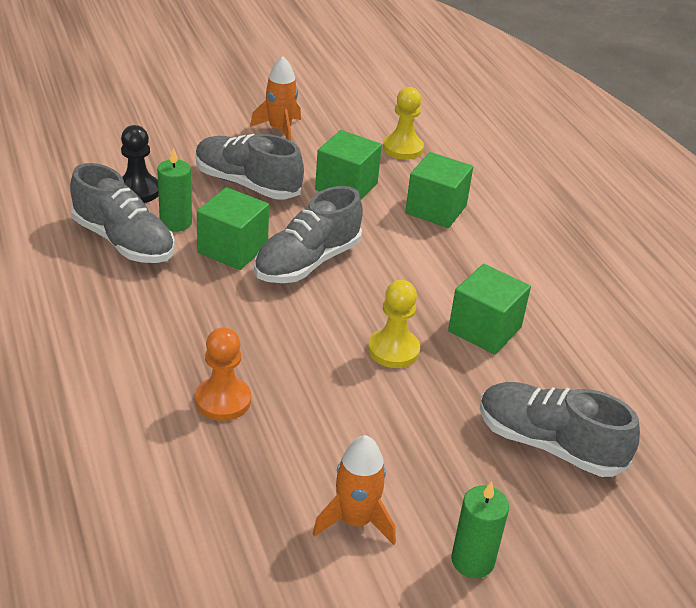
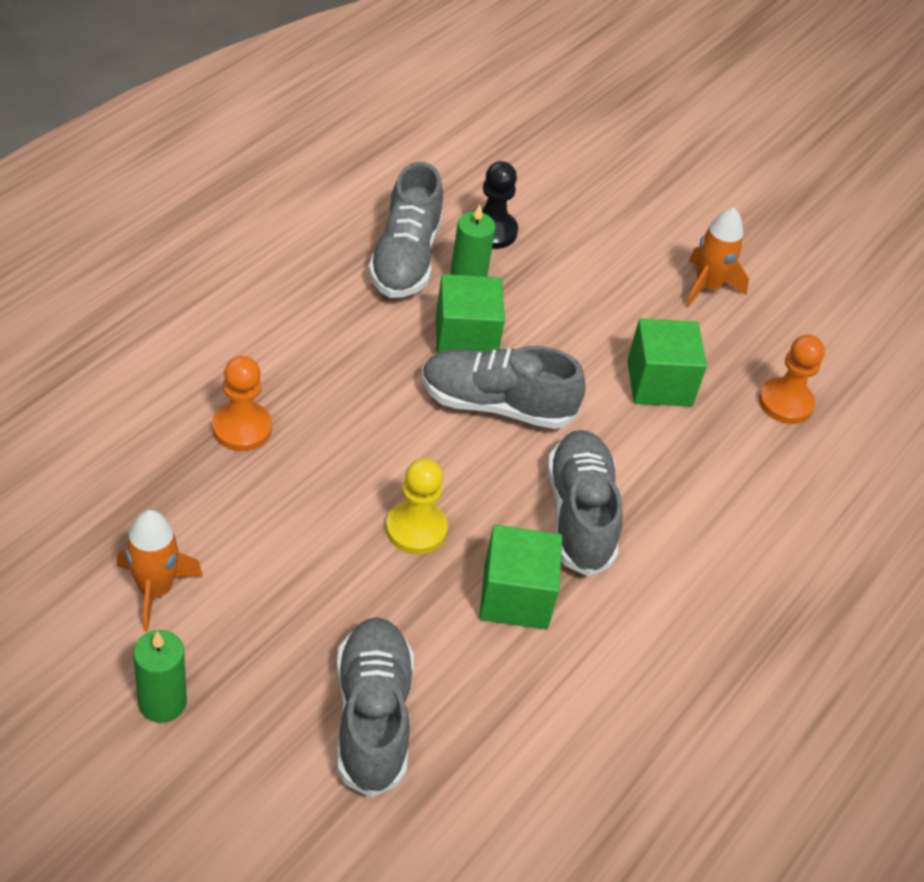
camera: 55 degrees right, 10 degrees up
(247, 184) = (583, 303): grey shoe -> grey shoe (580, 515)
(403, 148) = (785, 403): yellow pawn -> orange pawn
(436, 209) = (694, 476): green cube -> none

